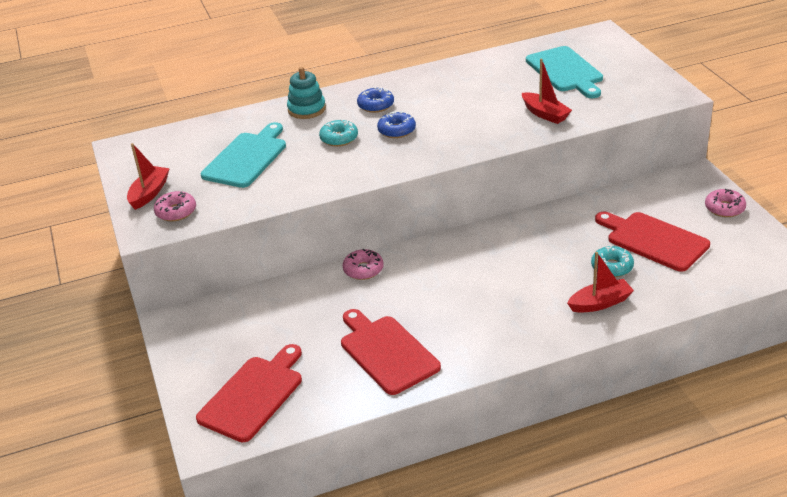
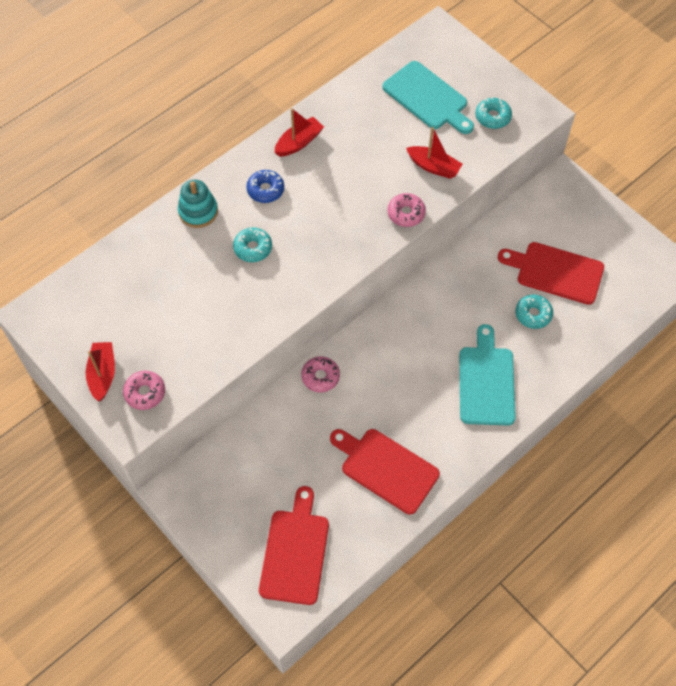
camera: 25 degrees left, 25 degrees up
(247, 158) = (175, 299): turquoise cutting board -> turquoise cutting board (486, 381)
(396, 130) = (304, 223): blue donut -> none
(600, 303) = (539, 360): red boat -> red boat (299, 142)
(624, 91) = (492, 117): none -> turquoise donut
(724, 208) = (600, 216): pink donut -> pink donut (406, 213)

